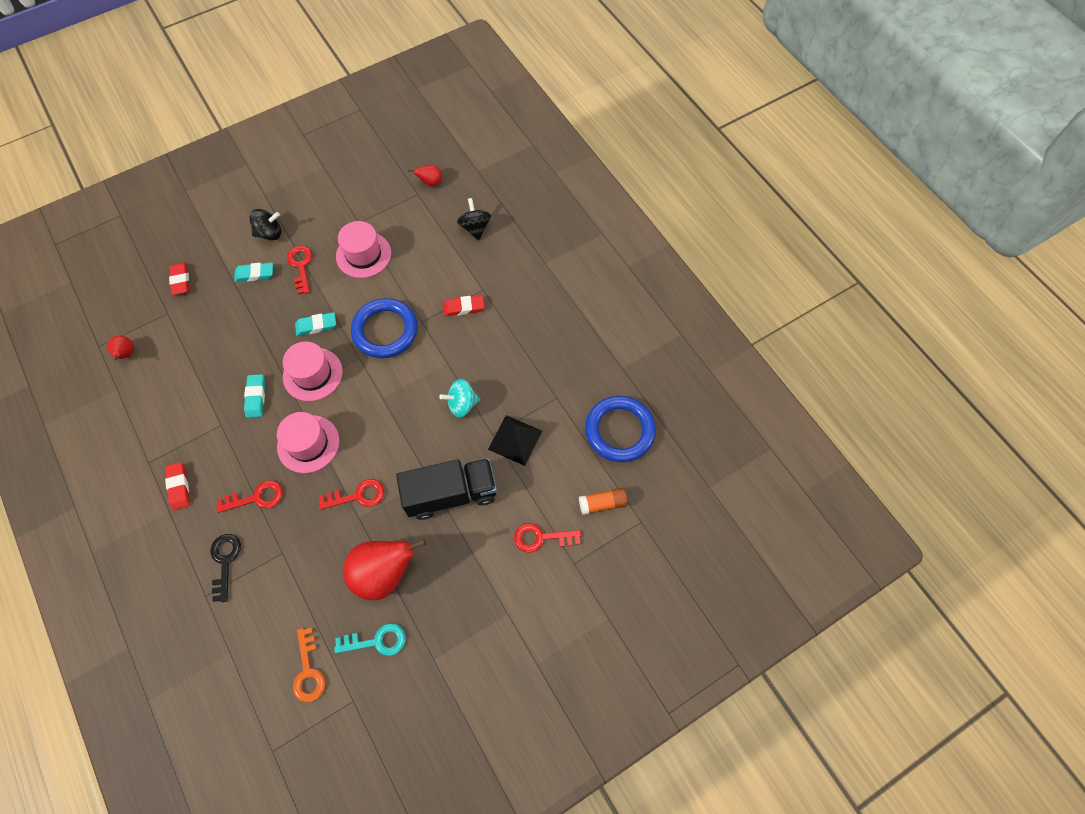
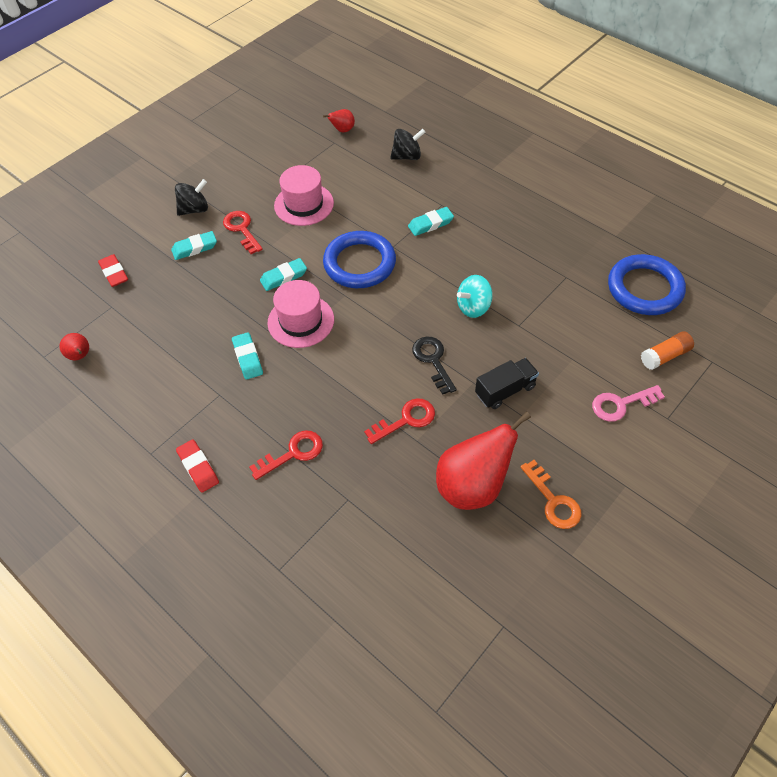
camera: 15 degrees left, 10 degrees down
(225, 561) = (286, 527): black key -> black key (433, 360)
(308, 444) = (327, 386): pink hat -> none
(308, 671) = (437, 611): orange key -> orange key (553, 501)
(377, 641) = (499, 556): turquoise key -> none
(451, 494) = (505, 390): black truck -> black truck, size x0.59
(463, 307) = (430, 224): red eraser -> turquoise eraser
(475, 228) = (407, 156): black spinning top -> black spinning top turned 105 degrees clockwise
(515, 440) = (545, 324): black pyramid -> none
(541, 538) = (621, 404): red key -> pink key

